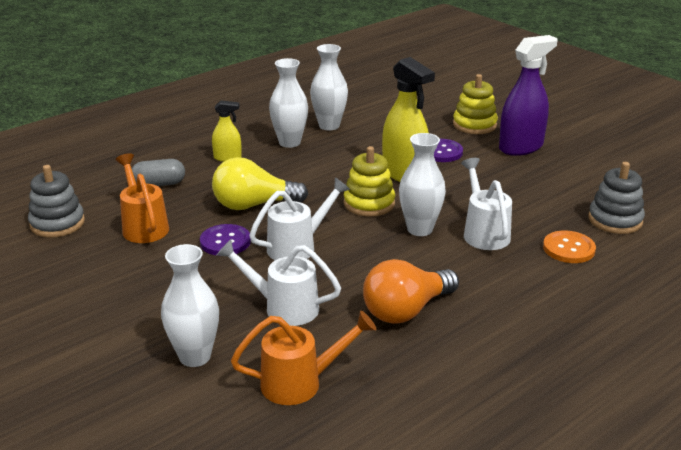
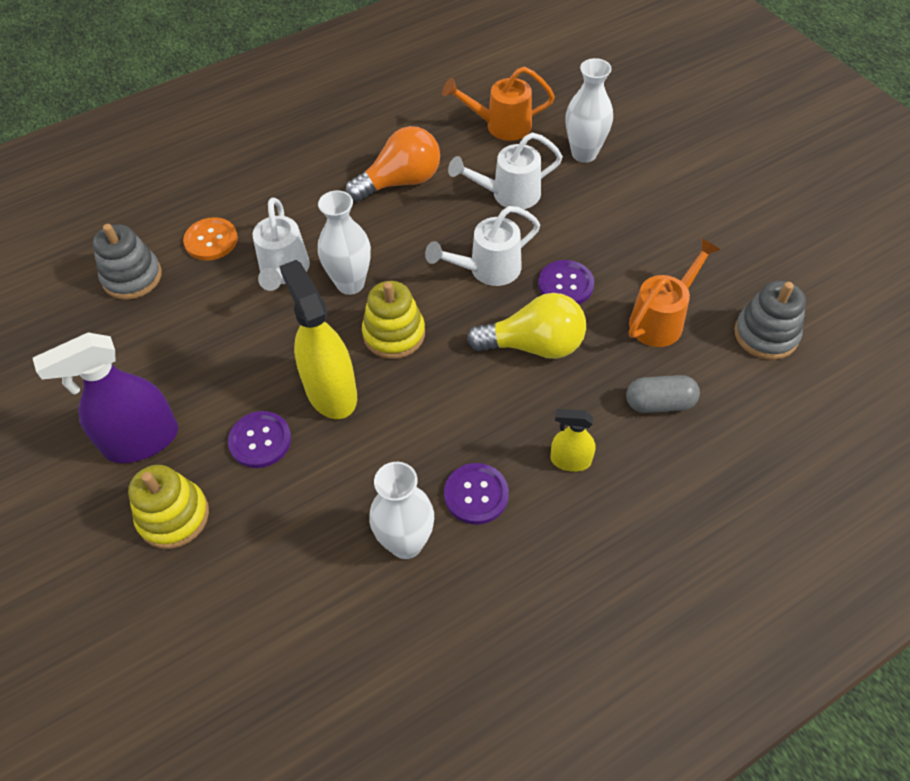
camera: 170 degrees left, 25 degrees up
(143, 226) = (661, 319): orange watering can -> orange watering can turned 120 degrees counterclockwise
(283, 307) = (508, 194): white watering can -> white watering can turned 135 degrees clockwise
(289, 142) = (476, 494): white vase -> purple button

